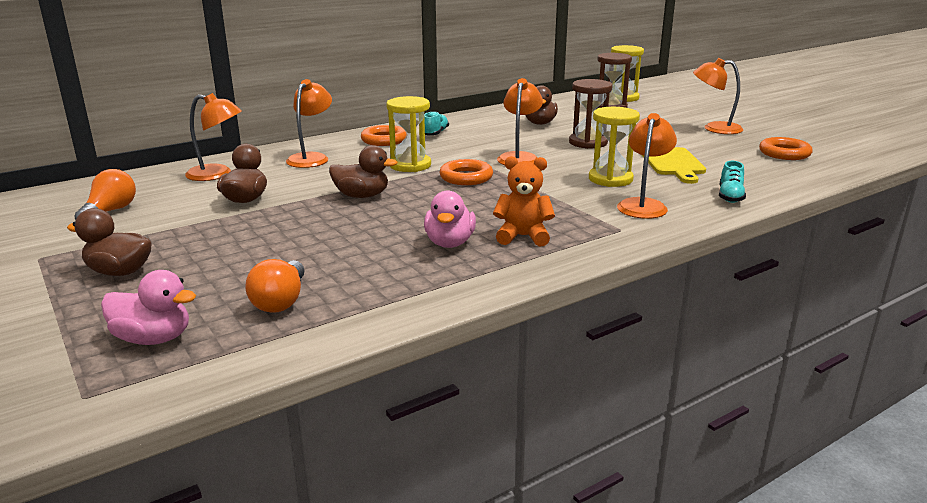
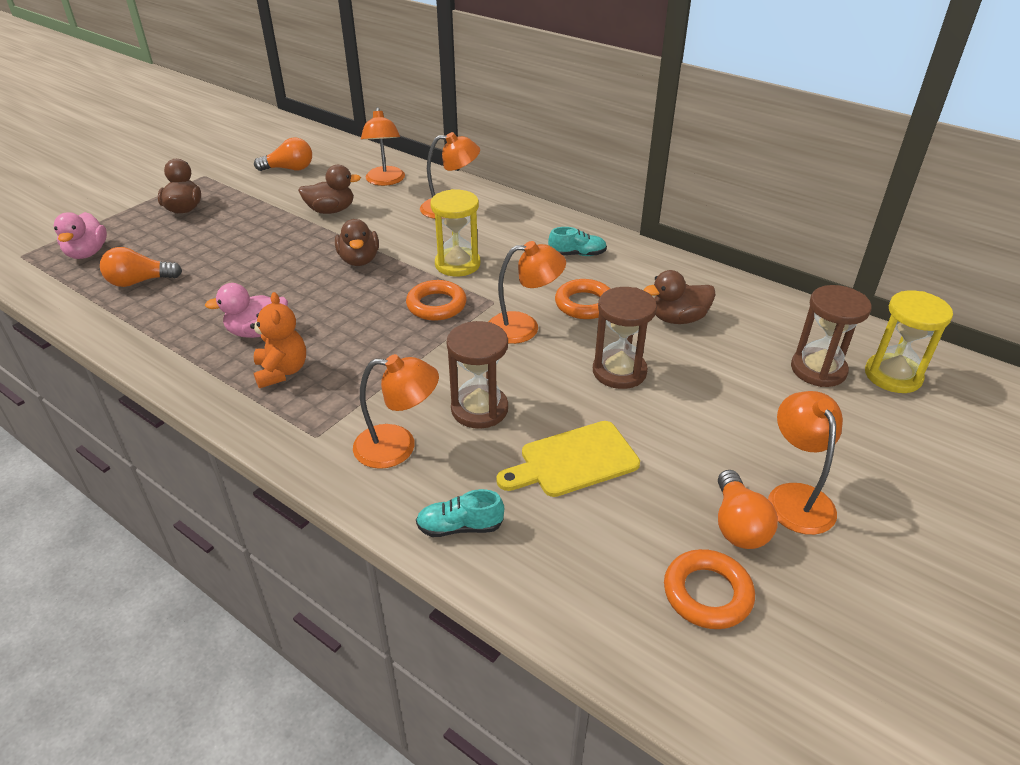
camera: 70 degrees right, 15 degrees up
(384, 140) = (530, 230): orange ring -> orange ring (584, 304)
(610, 179) = (479, 409): yellow hourglass -> brown hourglass
(734, 141) = (738, 525): none -> orange light bulb

